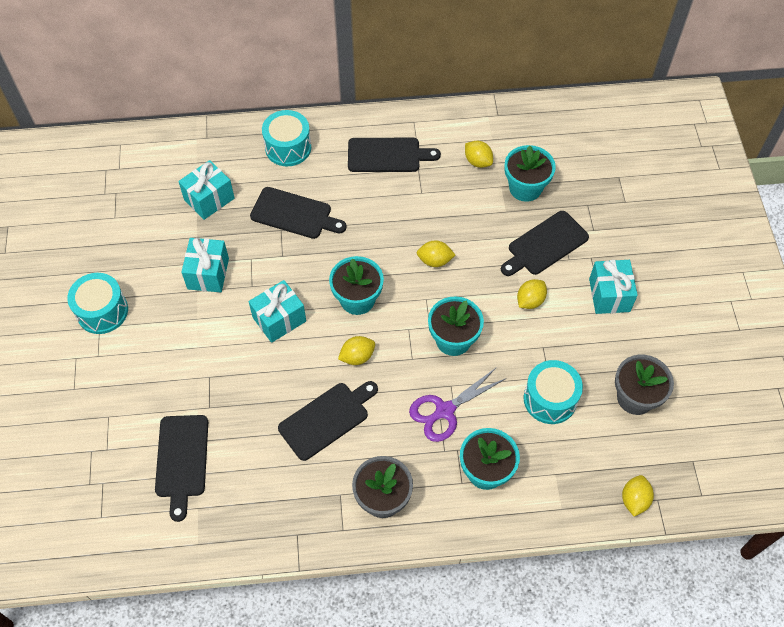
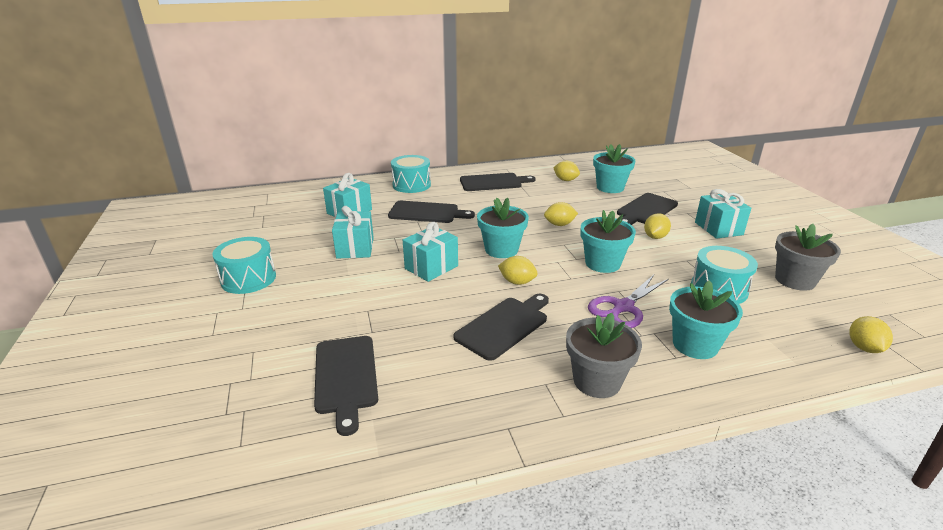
camera: 10 degrees left, 30 degrees down
(357, 357) = (517, 282): yellow lemon -> yellow lemon turned 60 degrees clockwise

